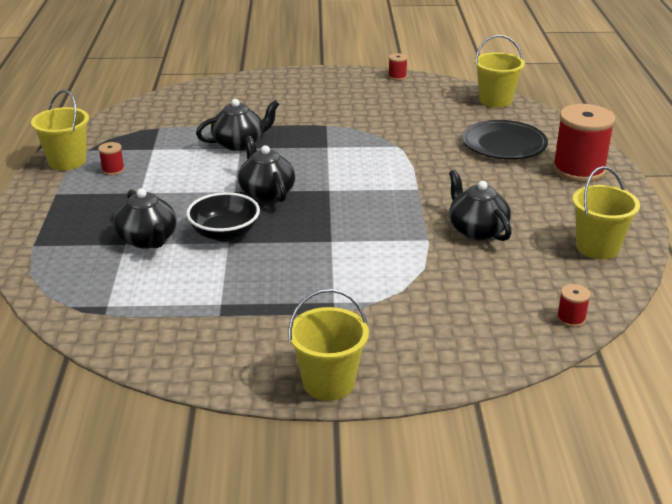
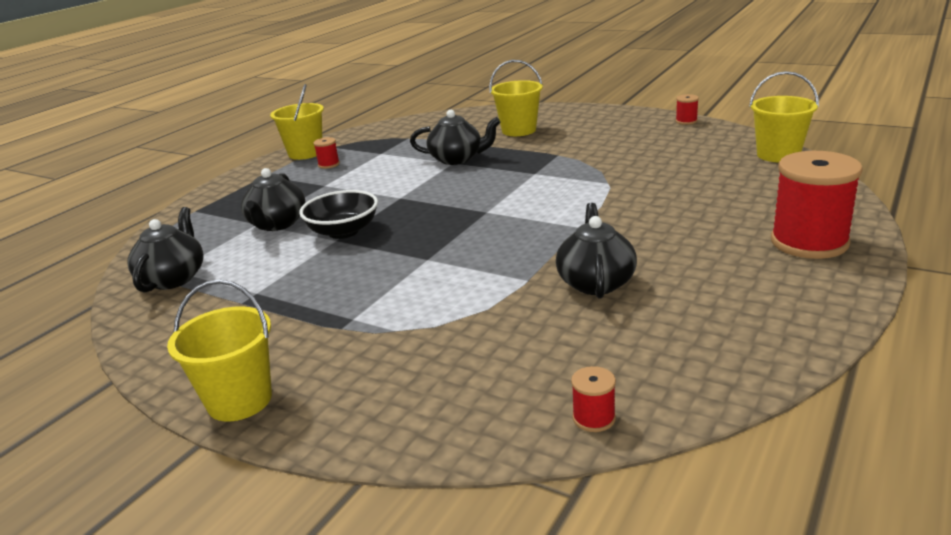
camera: 35 degrees right, 5 degrees down
(266, 193) = (426, 204): black teapot -> black teapot (173, 278)
(504, 145) = (736, 200): black plate -> none
(597, 247) = (734, 338): yellow bucket -> yellow bucket (519, 130)

